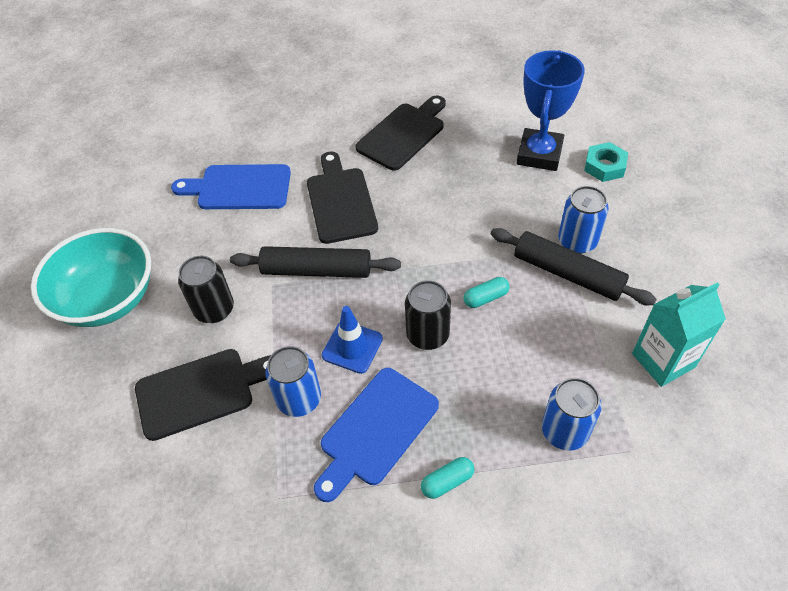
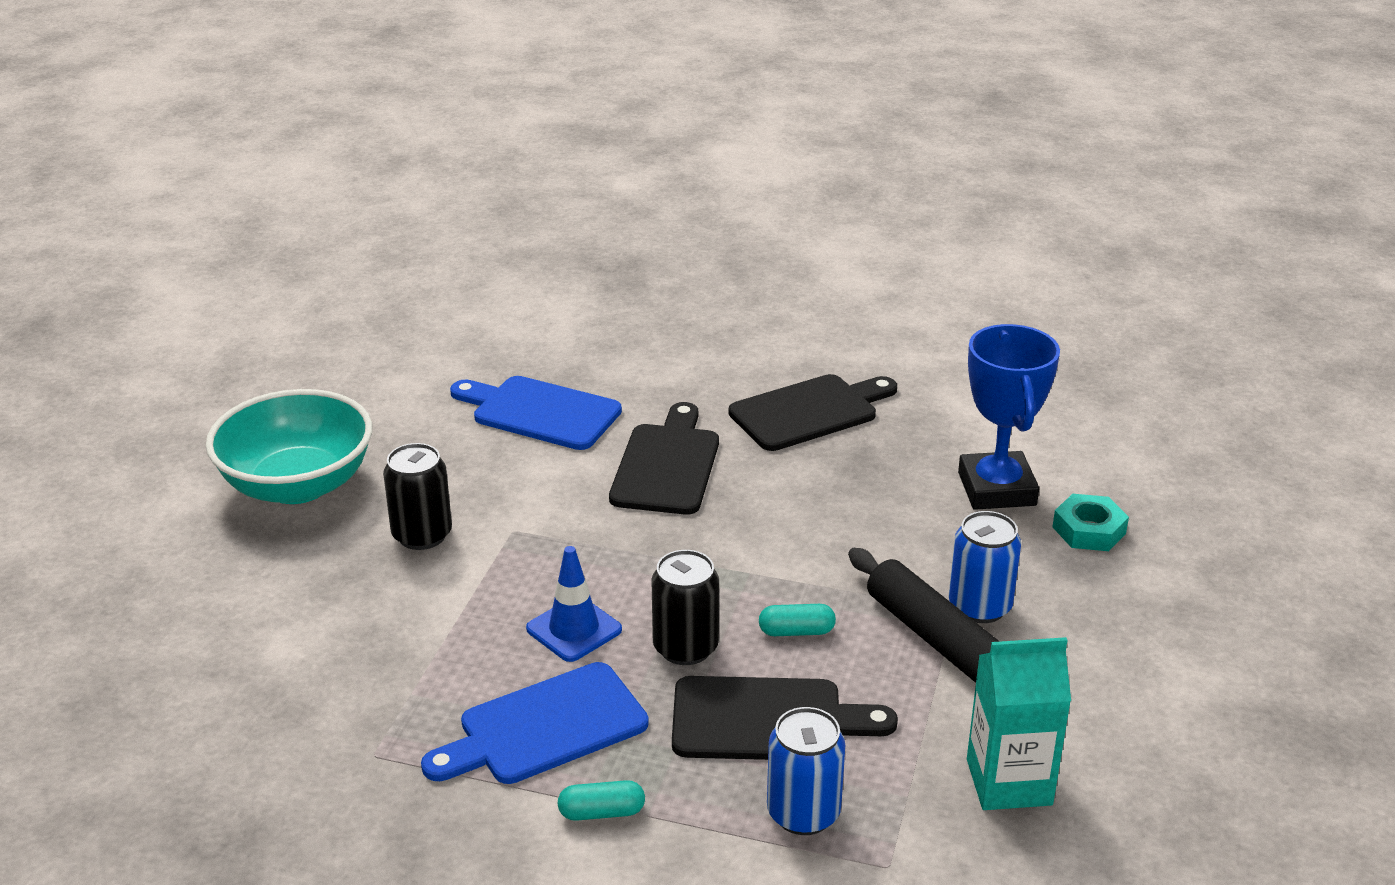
camera: 20 degrees right, 20 degrees down
(201, 392) = (349, 616): black cutting board -> black cutting board (767, 720)
(299, 399) = (467, 663): blue can -> none
(316, 270) = (582, 532): black rolling pin -> none
(539, 154) = (997, 489): blue trophy -> blue trophy turned 45 degrees counterclockwise

